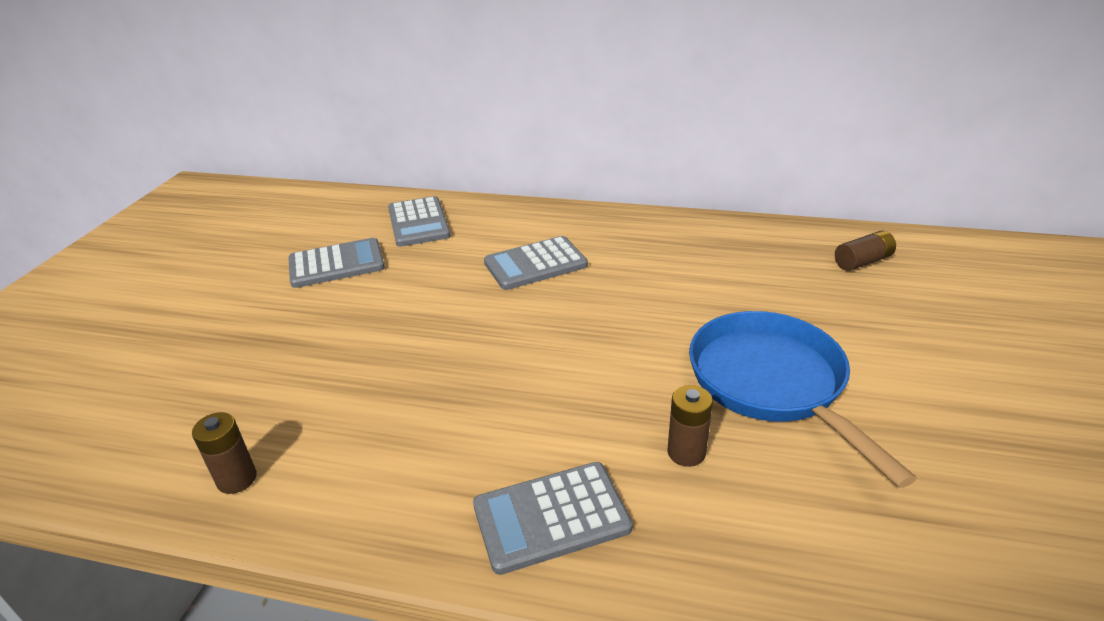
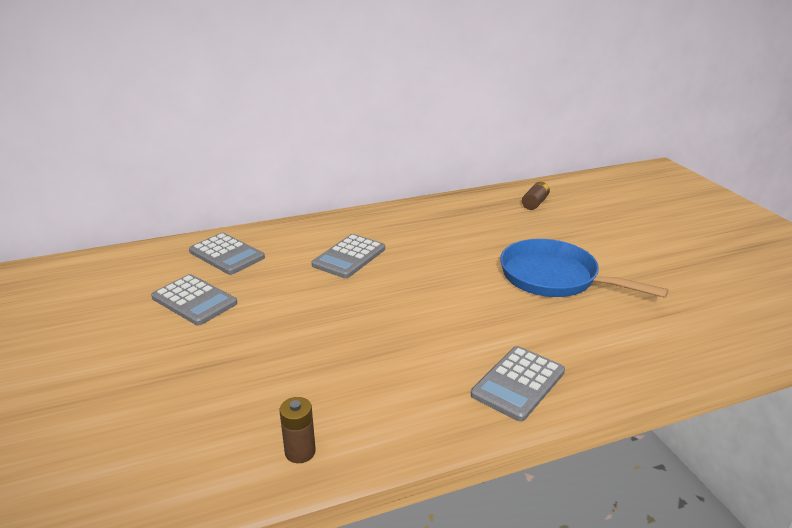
camera: 35 degrees left, 5 degrees down
(336, 264) = (194, 300): grey calculator -> grey calculator turned 90 degrees clockwise
(686, 452) = (549, 325): brown battery -> none

